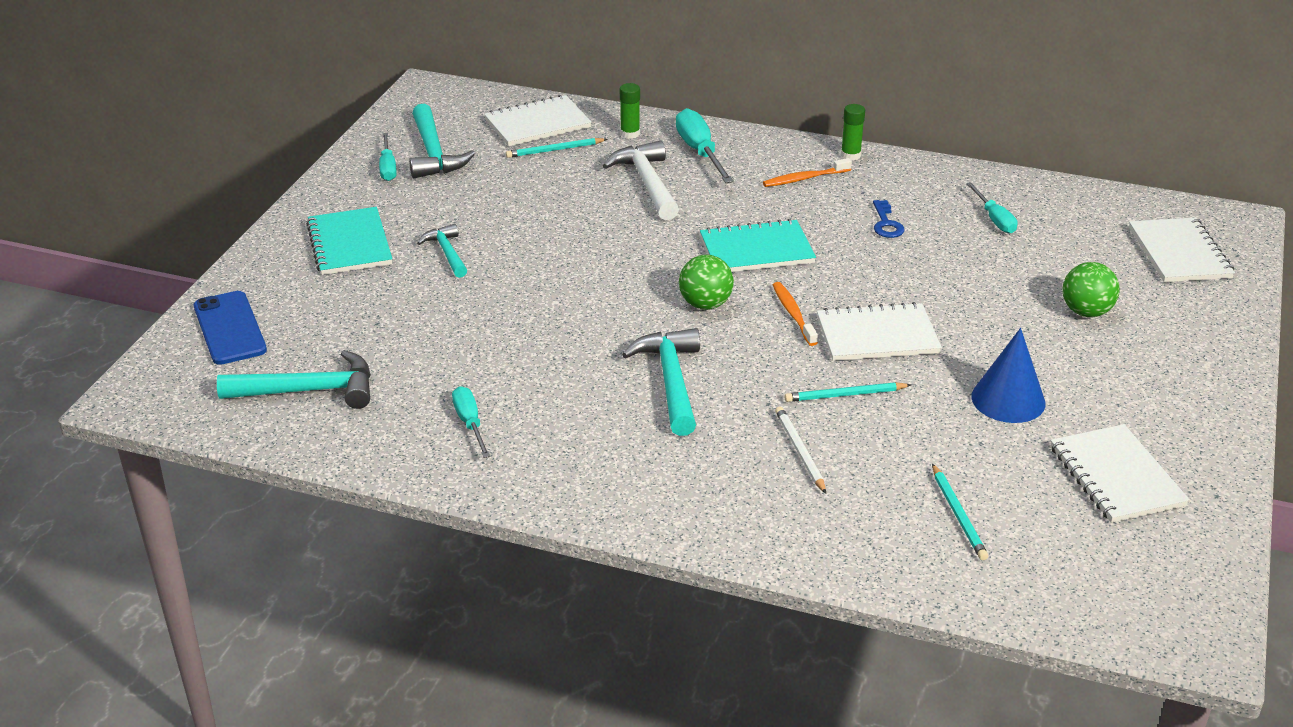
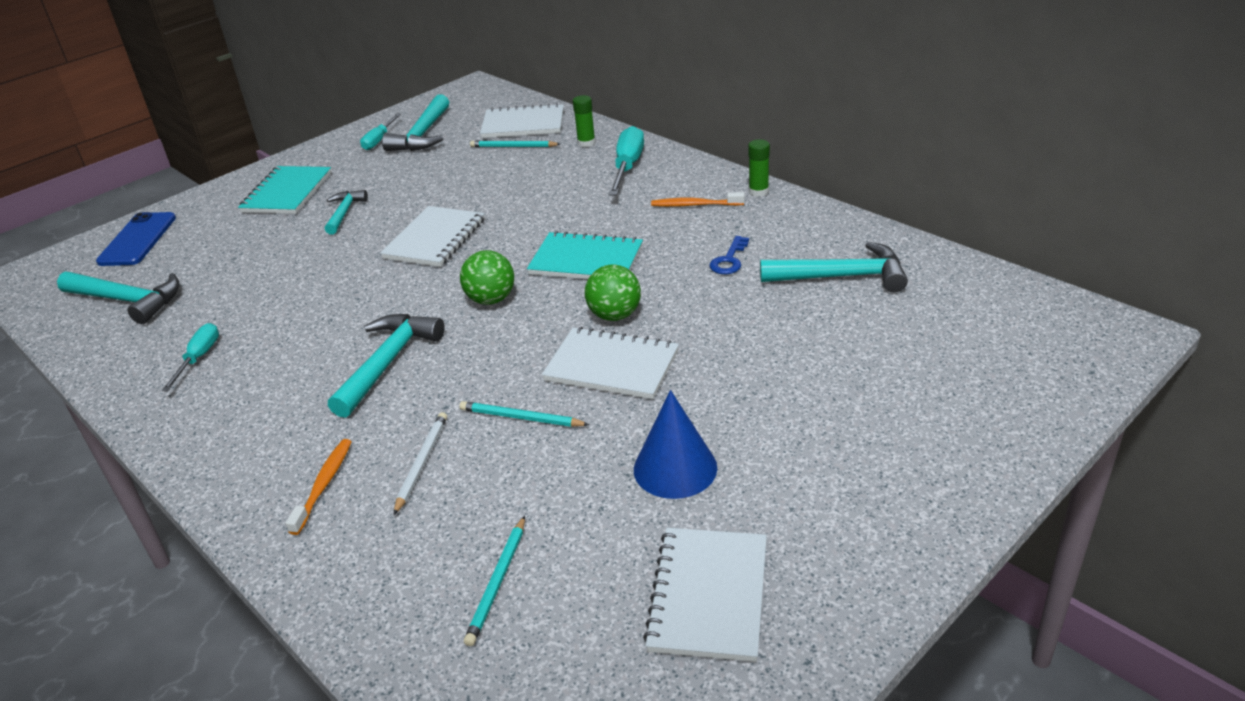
camera: 30 degrees right, 0 degrees up
(647, 183) = (556, 185): white hammer -> none
(793, 314) = (556, 326): orange toothbrush -> orange toothbrush (323, 485)
(994, 219) = (842, 277): turquoise screwdriver -> turquoise hammer
(1086, 312) = (851, 394): green ball -> green ball (615, 315)
(1179, 253) = (1020, 354): white notebook -> white notebook (435, 239)

